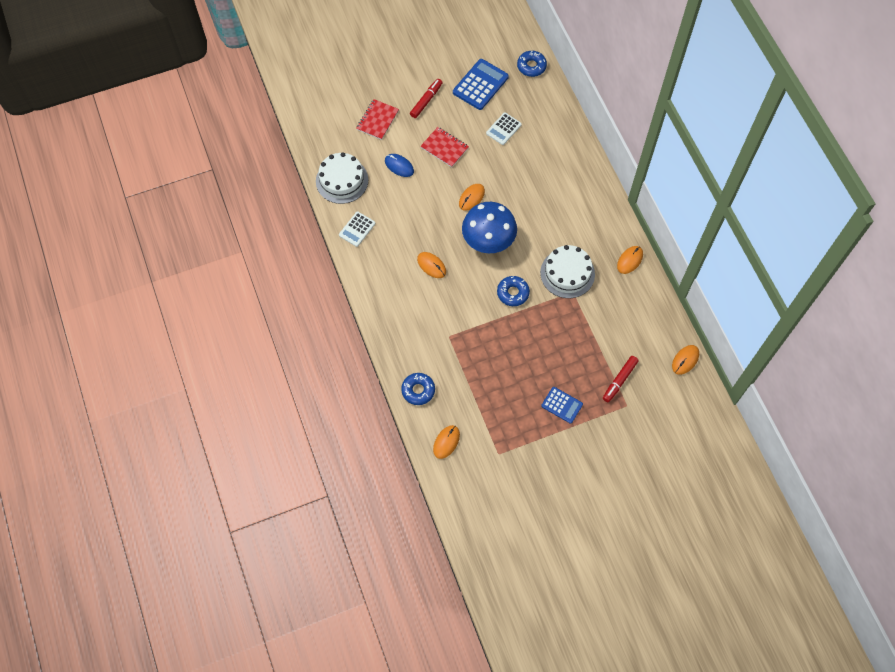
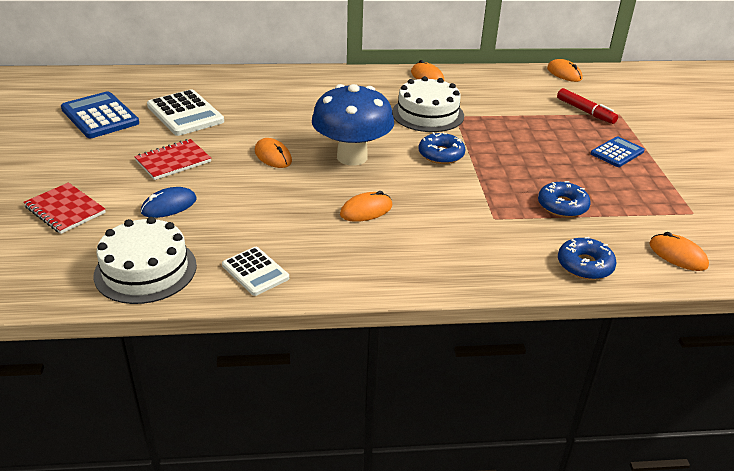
camera: 75 degrees left, 30 degrees down
(426, 101) = (78, 160): red marker -> none
(503, 129) = (185, 114): white calculator -> white calculator, size x1.63
(531, 66) = (112, 80): blue donut -> blue donut (562, 206)

